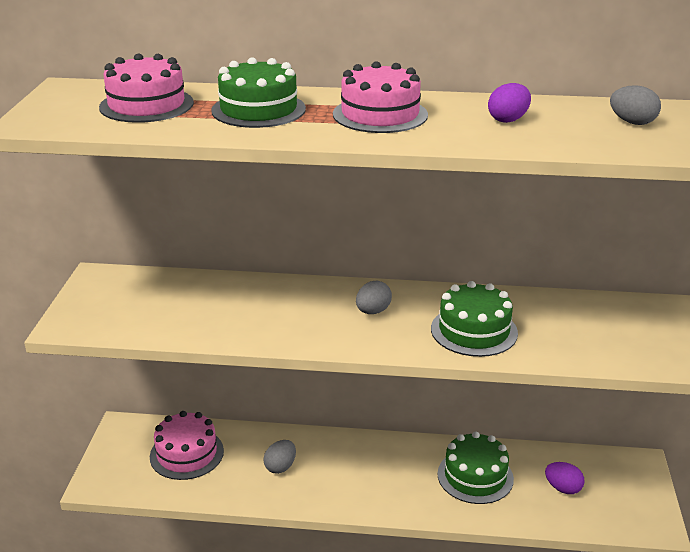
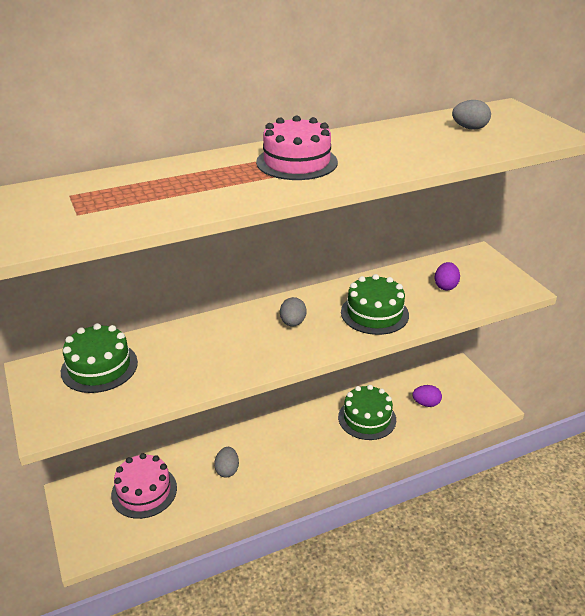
camera: 30 degrees left, 5 degrees up
(146, 105) = (89, 200): pink cake -> none
(258, 110) = (195, 181): green cake -> green cake (99, 367)
(508, 120) = (391, 145): purple egg -> purple egg (445, 286)

